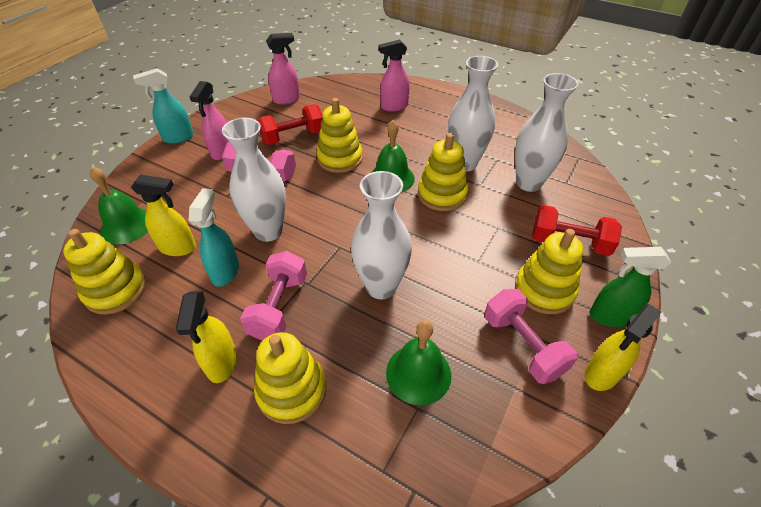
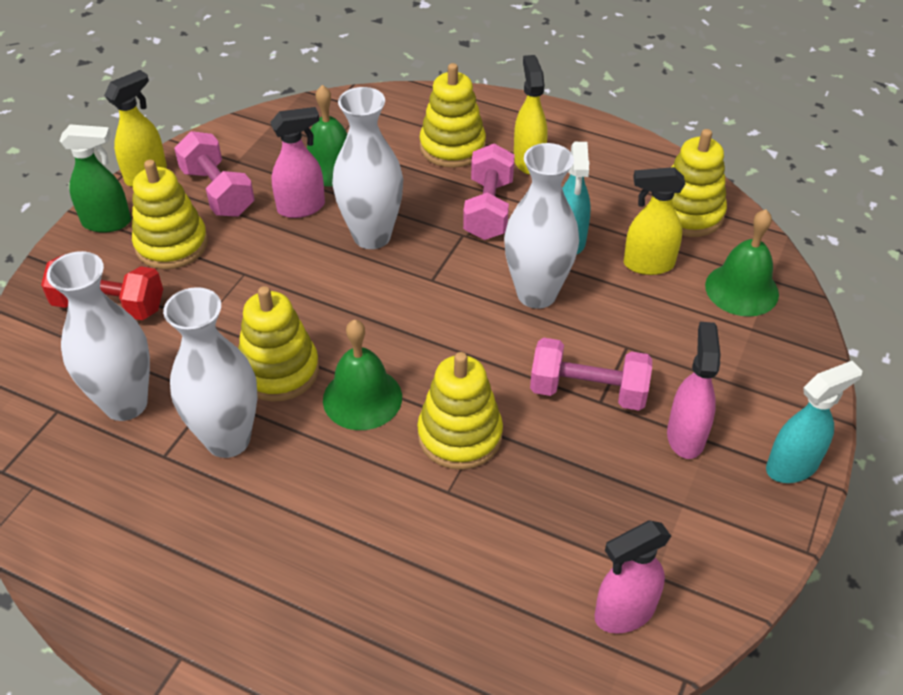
camera: 175 degrees right, 0 degrees up
(293, 137) = (565, 485): red dumbbell -> none
(394, 107) = (361, 604): pink spray bottle -> pink spray bottle (302, 207)

